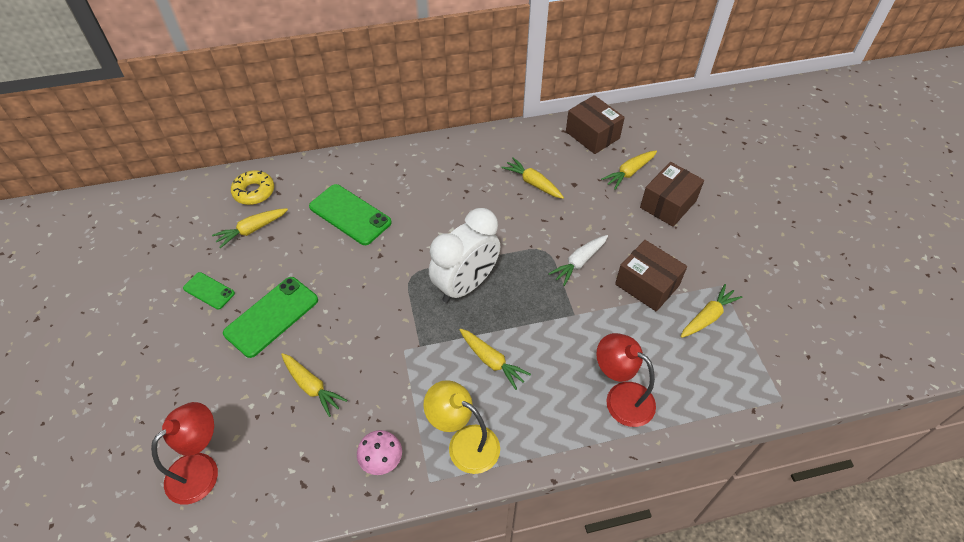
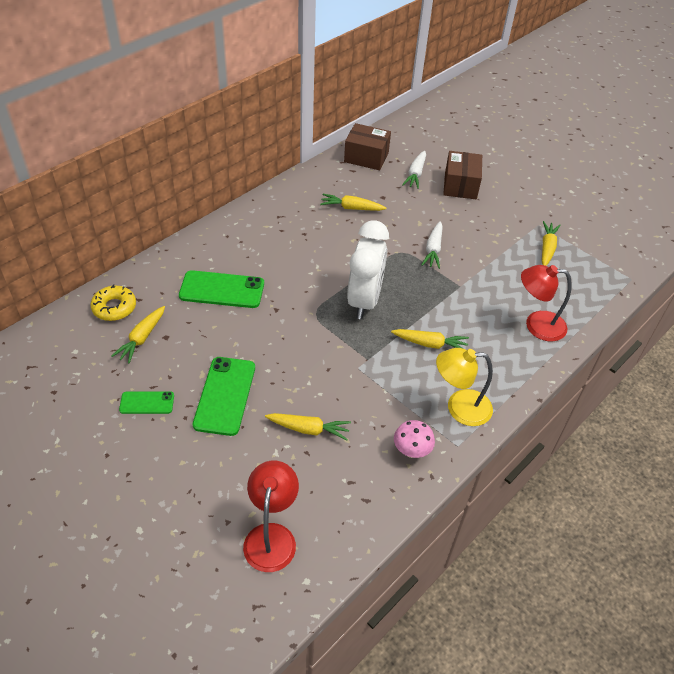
camera: 35 degrees left, 5 degrees down
(629, 173) = (415, 174): yellow carrot -> white carrot
(647, 285) = (491, 245): brown box -> none

